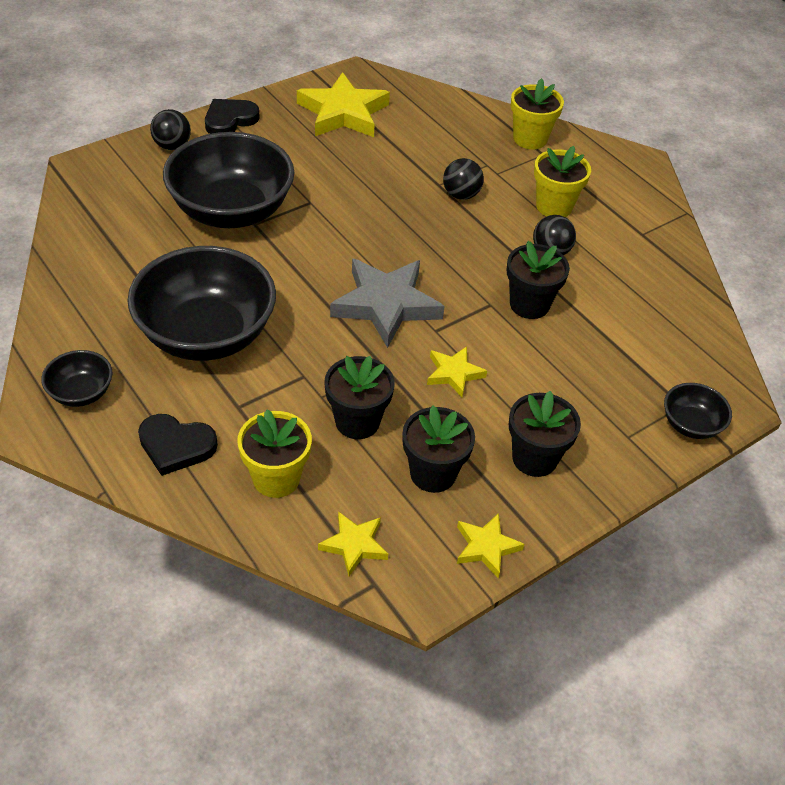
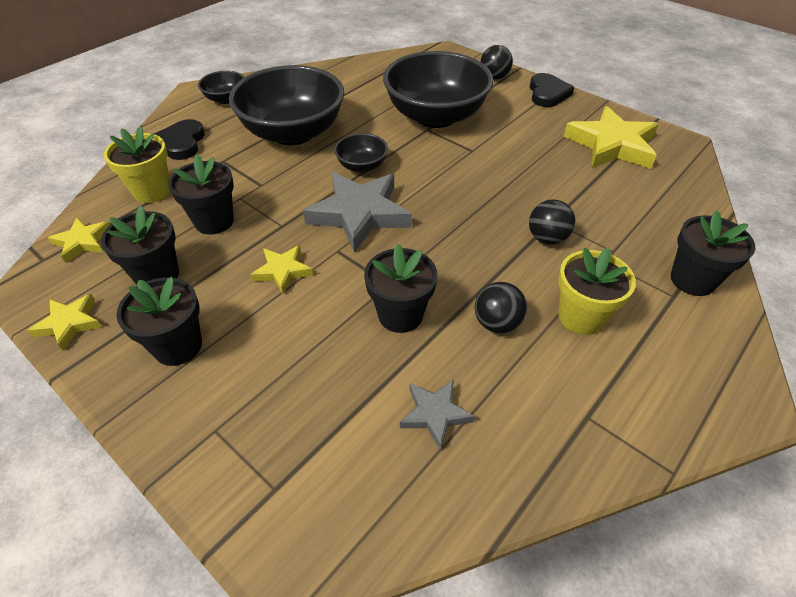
camera: 80 degrees right, 0 degrees up
(230, 120) = (547, 93): black heart -> black heart turned 60 degrees clockwise
(530, 139) = (692, 280): yellow flower pot -> black flower pot
(630, 307) = (435, 414): none -> grey star
(690, 424) = (241, 501): black bowl -> black bowl (362, 166)

